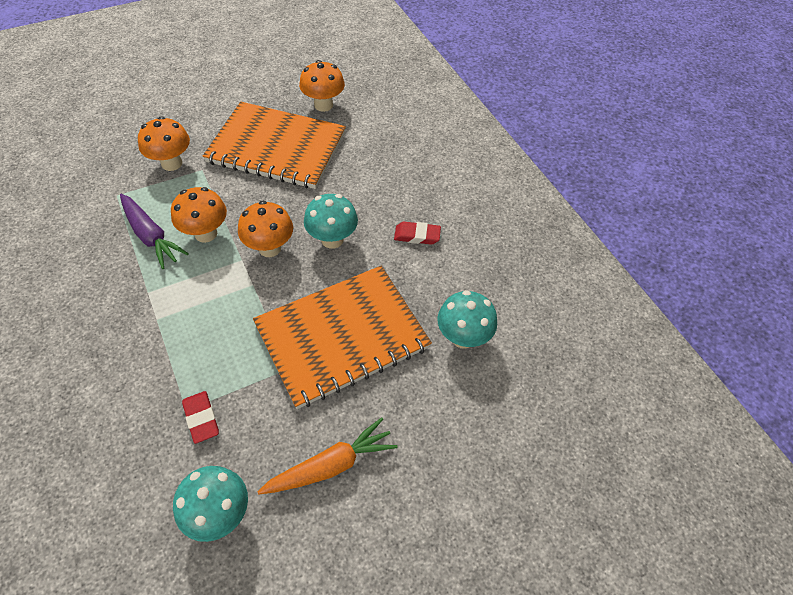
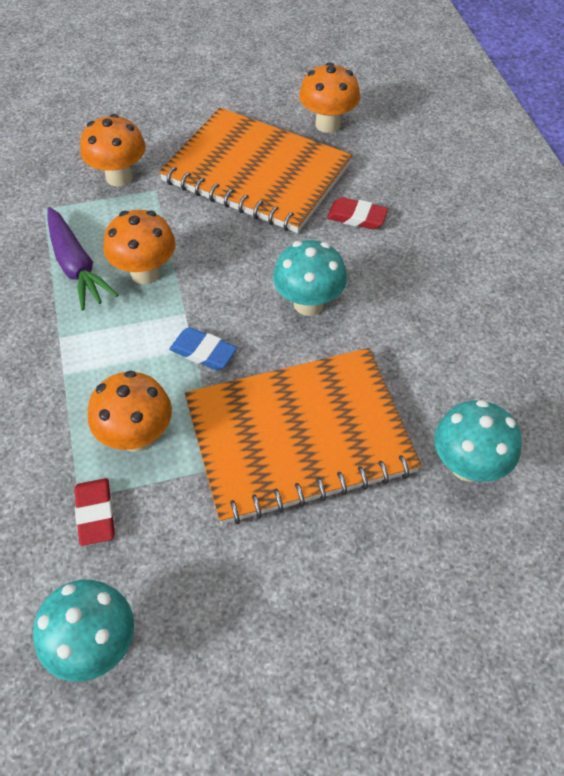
camera: 15 degrees right, 0 degrees up
(261, 286) = (203, 352): none -> blue eraser
(269, 248) = (224, 303): orange mushroom -> orange mushroom (137, 437)
(331, 465) = (253, 610): orange carrot -> none
(417, 235) = (426, 314): red eraser -> red eraser (357, 217)

